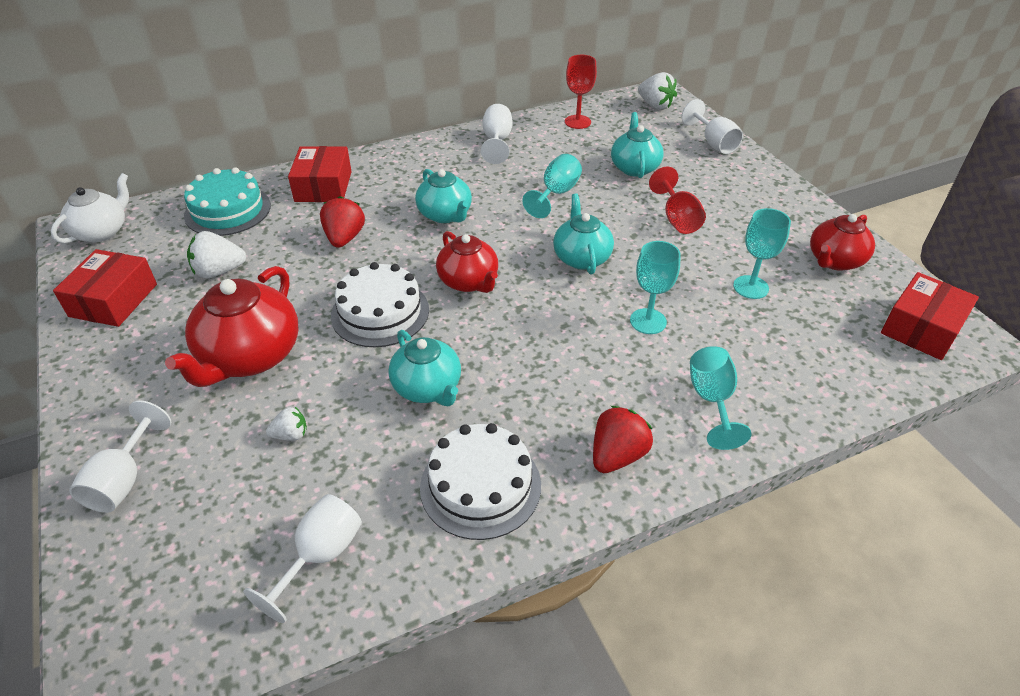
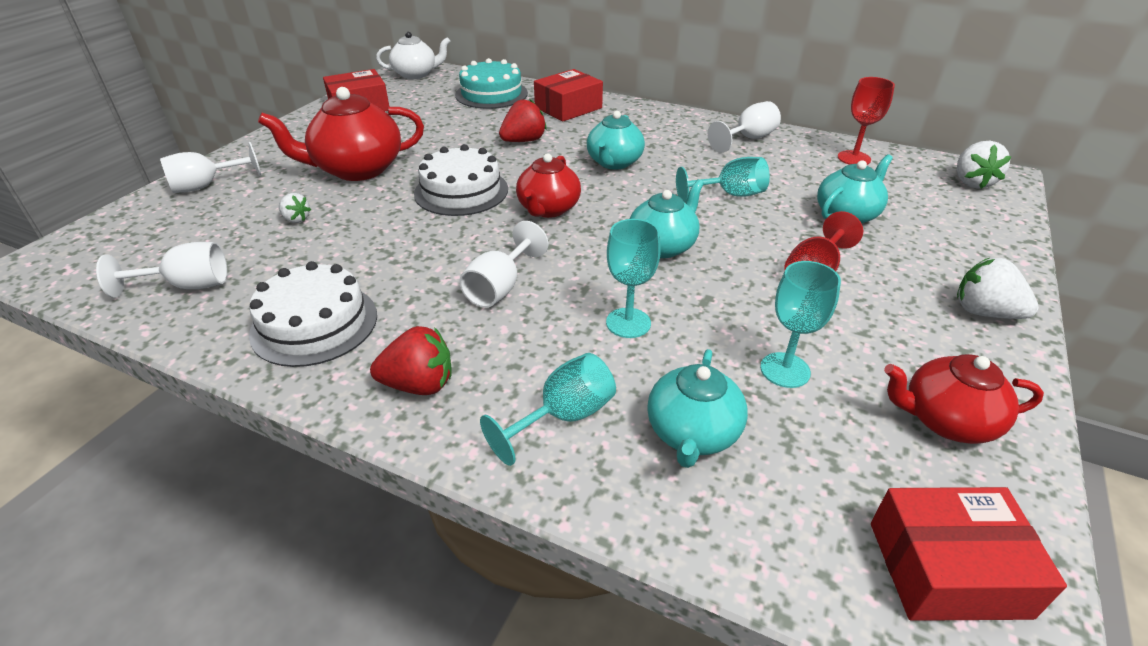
camera: 50 degrees right, 5 degrees down
(219, 271) = (427, 121): white strawberry -> white strawberry (984, 312)
(428, 388) = (401, 249): turquoise teapot -> turquoise teapot (692, 433)
(713, 143) = (987, 241): white goblet -> white goblet (500, 287)

